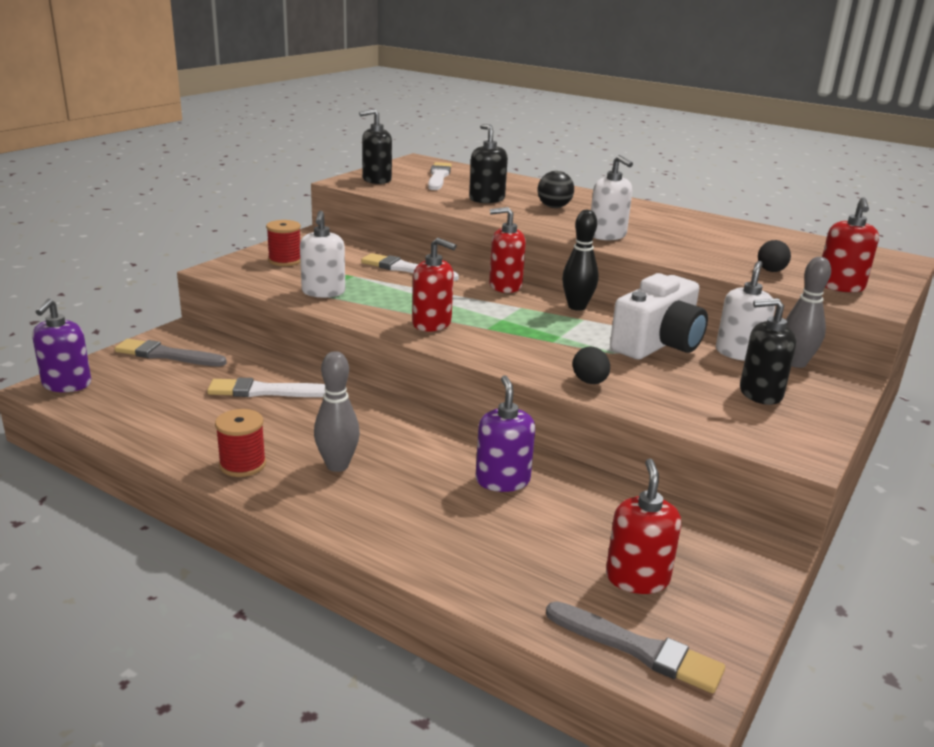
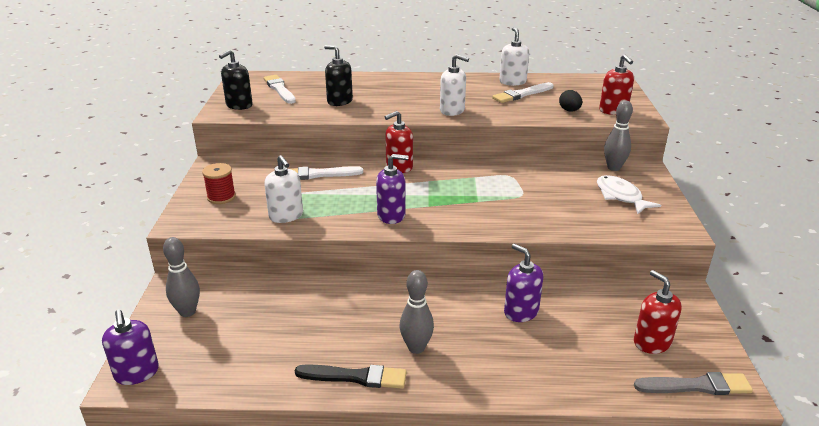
camera: 30 degrees left, 5 degrees up
(167, 355) = (187, 312): grey brush -> grey bowling pin
(242, 464) = (355, 377): red spool -> black brush
(265, 391) = (300, 311): white brush -> white brush (522, 94)
(432, 324) = (391, 215): red soap dispenser -> purple soap dispenser
(554, 207) = (390, 95): black ball -> none
(577, 307) = (460, 168): black bowling pin -> none
(589, 382) = (532, 224): black egg -> none
(658, 344) = (534, 180): white camera -> none
(739, 353) = (581, 171): white soap dispenser -> white soap dispenser (512, 82)
(760, 393) = (620, 196): black soap dispenser -> white fish

